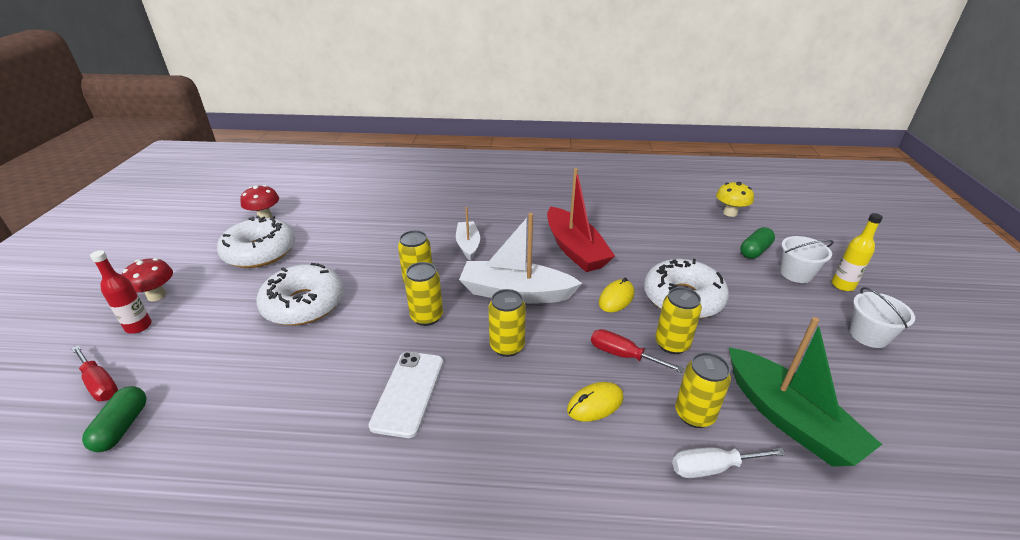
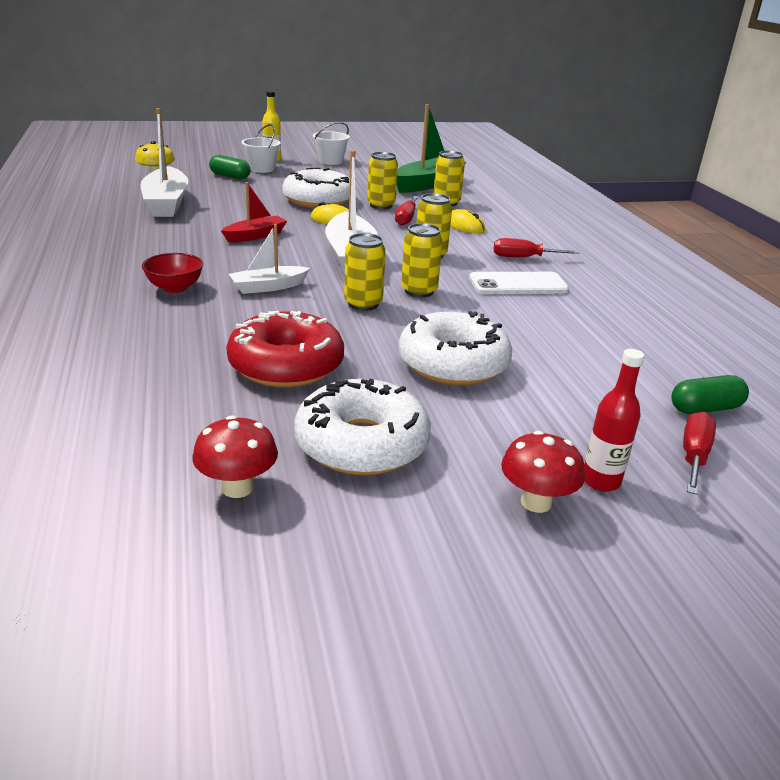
camera: 110 degrees left, 5 degrees down
(355, 239) = (286, 365): none -> red donut
(477, 428) = (523, 257): none -> red screwdriver
(481, 212) = (175, 288): none -> red bowl
(575, 249) = (255, 236): red boat -> red boat, size x0.57
(658, 215) = (166, 203): none -> white boat
(712, 468) = (483, 201): white screwdriver -> none

